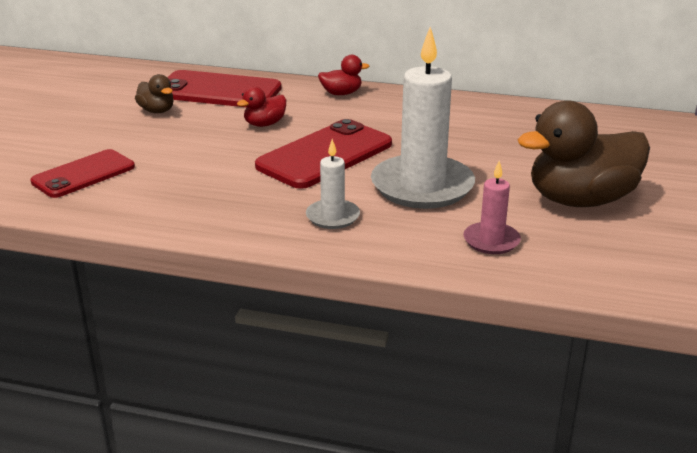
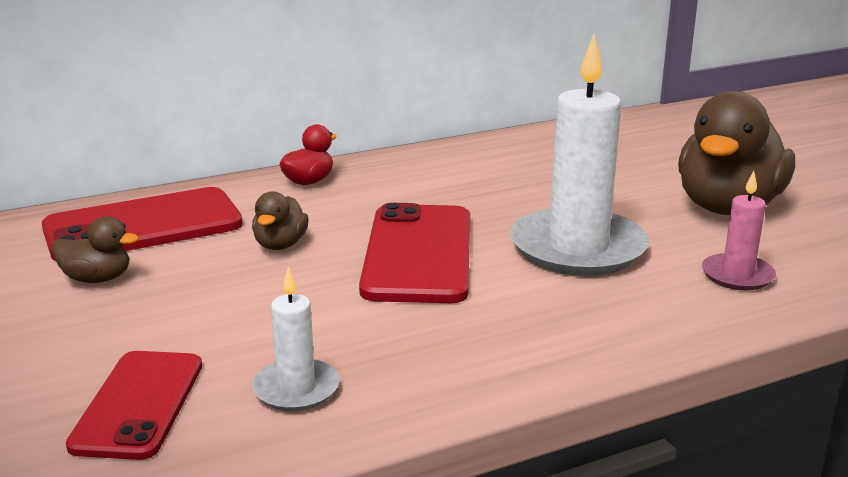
camera: 40 degrees left, 5 degrees down
(264, 124) = (280, 245): red duck -> brown duck
(332, 217) = (555, 317): white candle -> white candle (296, 389)

